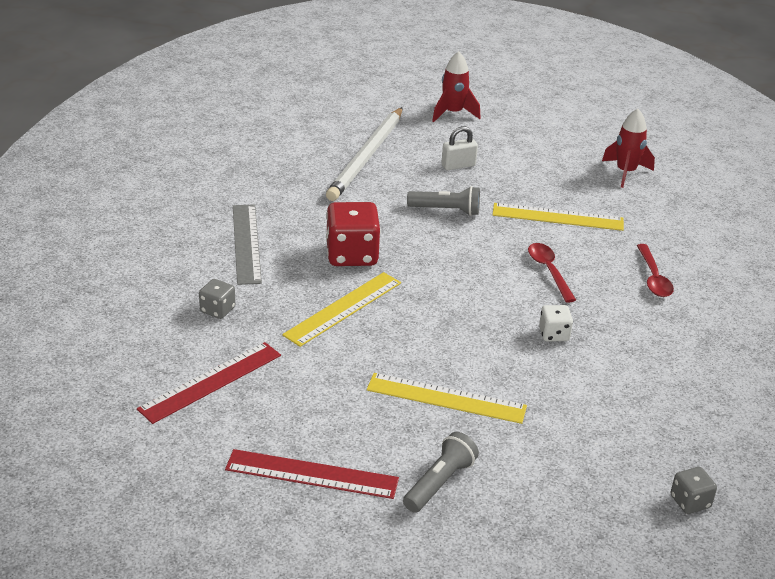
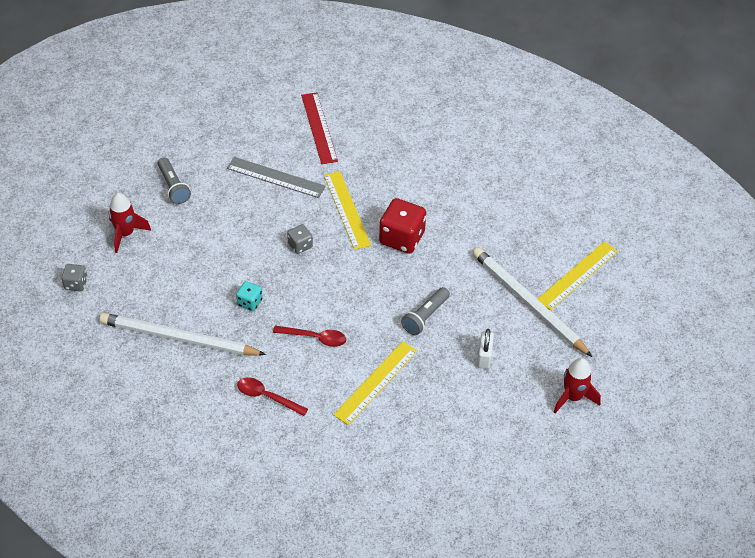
camera: 120 degrees right, 15 degrees up
(217, 310) = (383, 152): grey dice -> grey dice (300, 245)
(246, 243) = (448, 190): grey ruler -> grey ruler (276, 177)
(312, 474) = (218, 141): red ruler -> none
(446, 398) = (232, 220): yellow ruler -> yellow ruler (577, 275)
(554, 334) = (249, 302): white dice -> turquoise dice
(625, 172) = (411, 471): red rocket -> red rocket (125, 234)
(660, 369) = (179, 338): none -> white pencil

